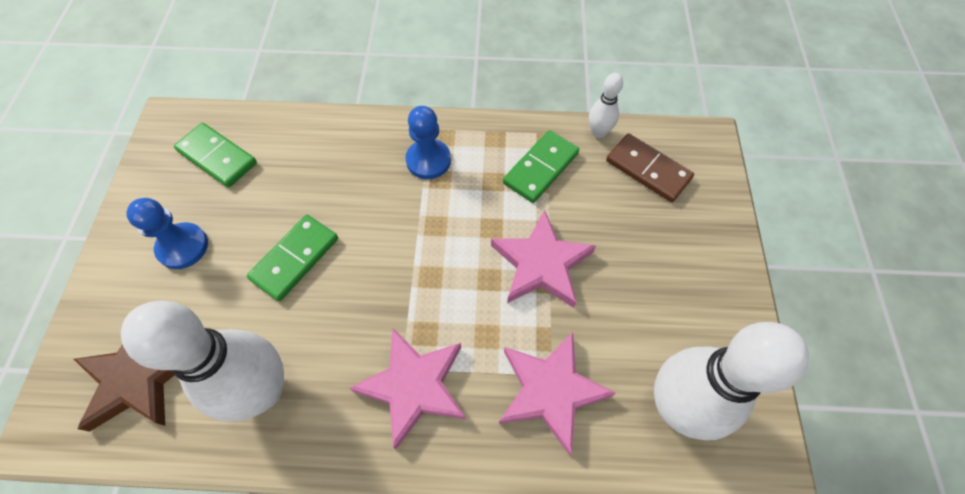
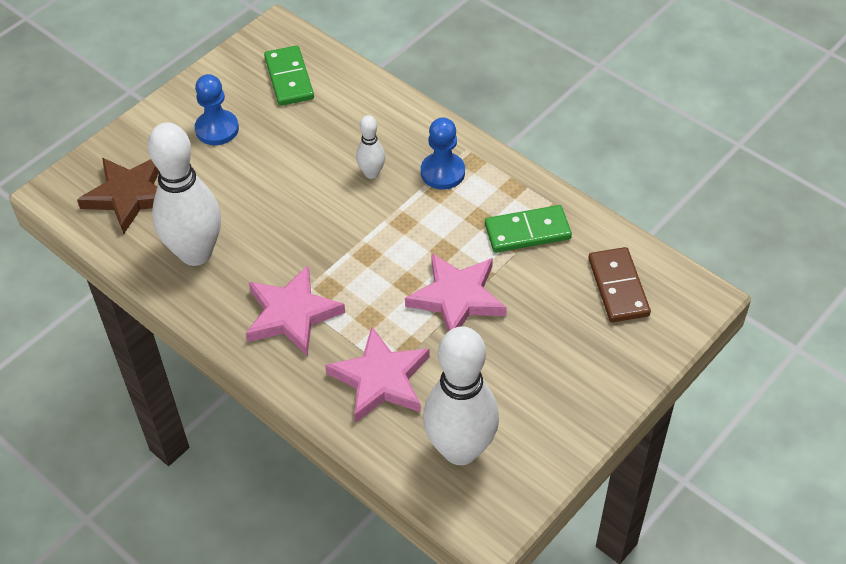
camera: 40 degrees right, 10 degrees down
(295, 259) = (284, 183): green domino -> none
(598, 132) = (606, 234): white bowling pin -> white bowling pin (371, 173)

